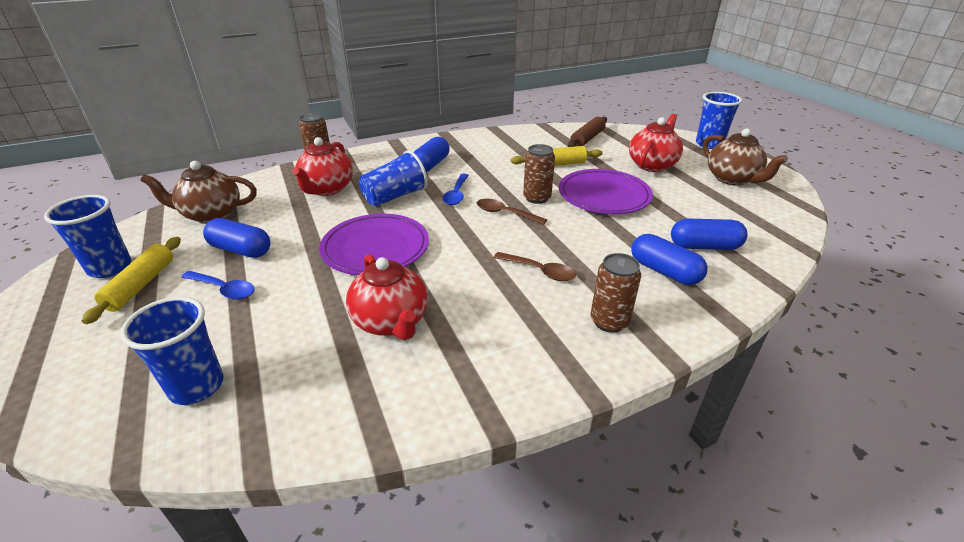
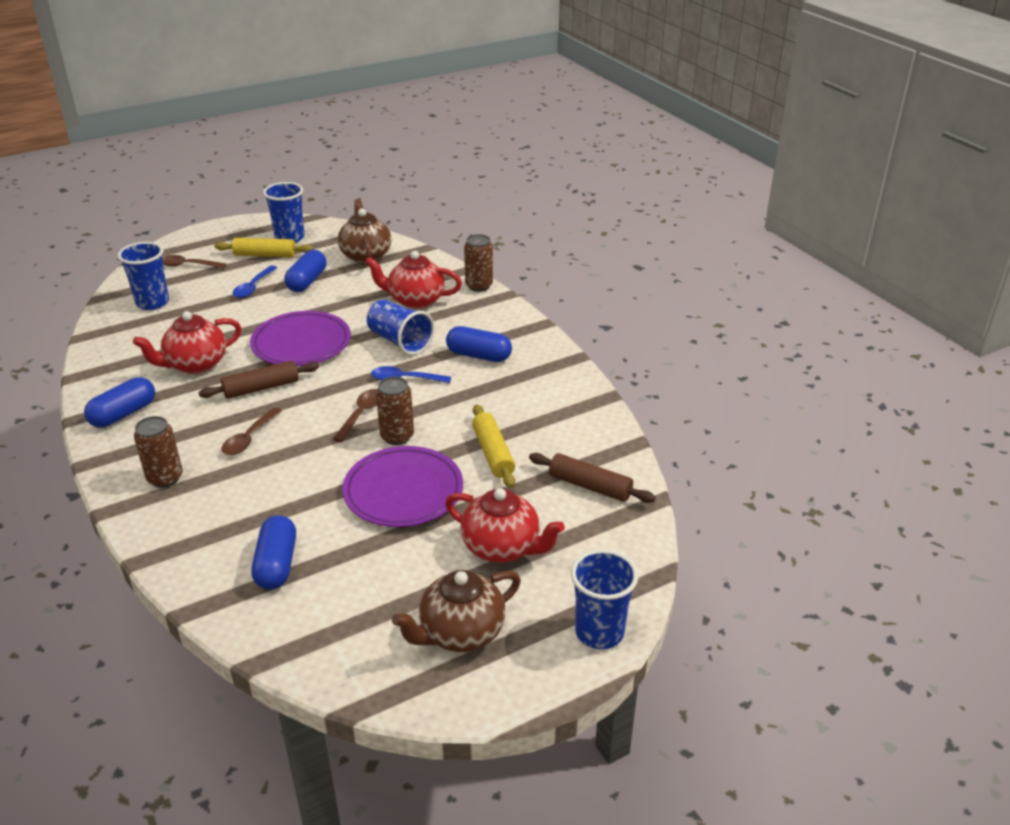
camera: 85 degrees right, 0 degrees up
(101, 360) = (187, 265): none -> brown spoon
(453, 269) = (261, 388): none -> brown rolling pin
(664, 271) = (233, 523): blue capsule -> blue capsule (123, 414)

